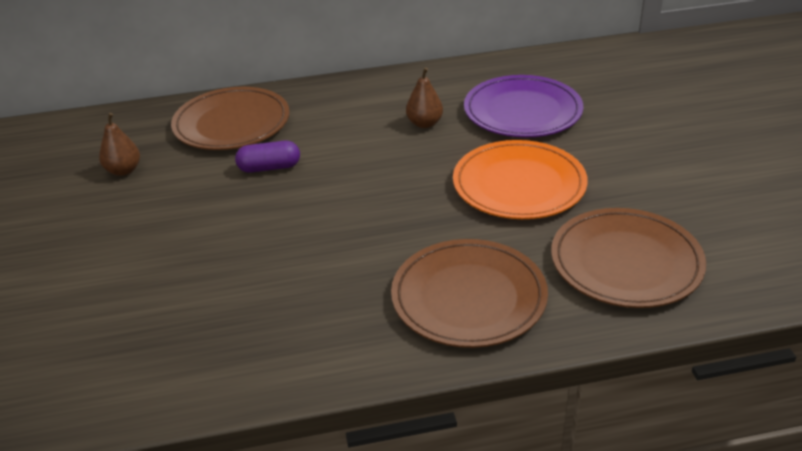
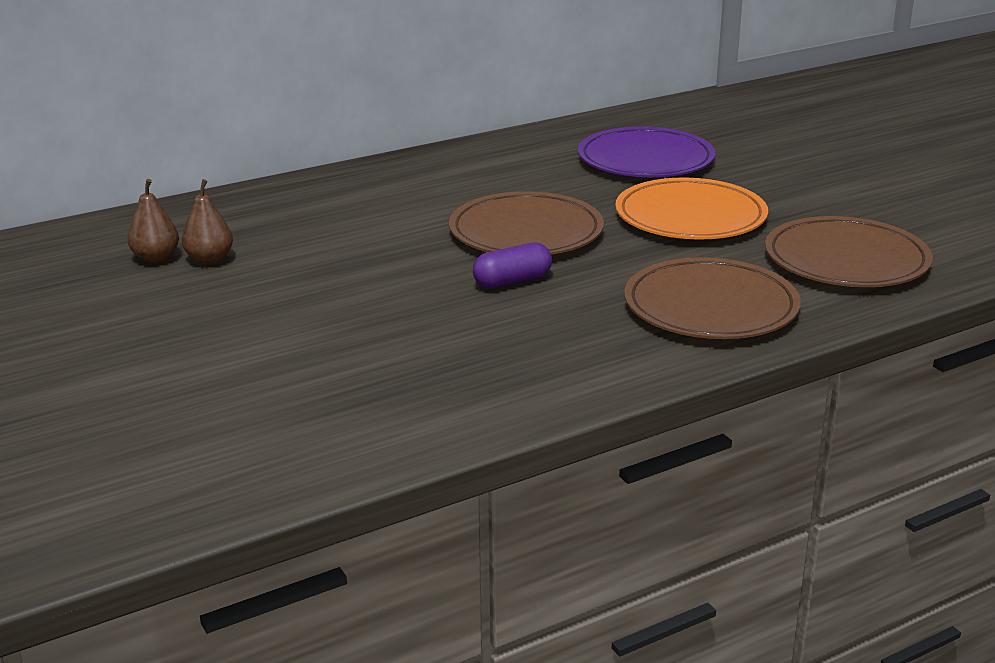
camera: 20 degrees left, 10 degrees down
(232, 124) = (311, 205): brown plate -> brown plate (526, 232)
(269, 168) = (394, 236): purple capsule -> purple capsule (512, 281)
(424, 123) = (545, 181): brown pear -> brown pear (156, 258)

